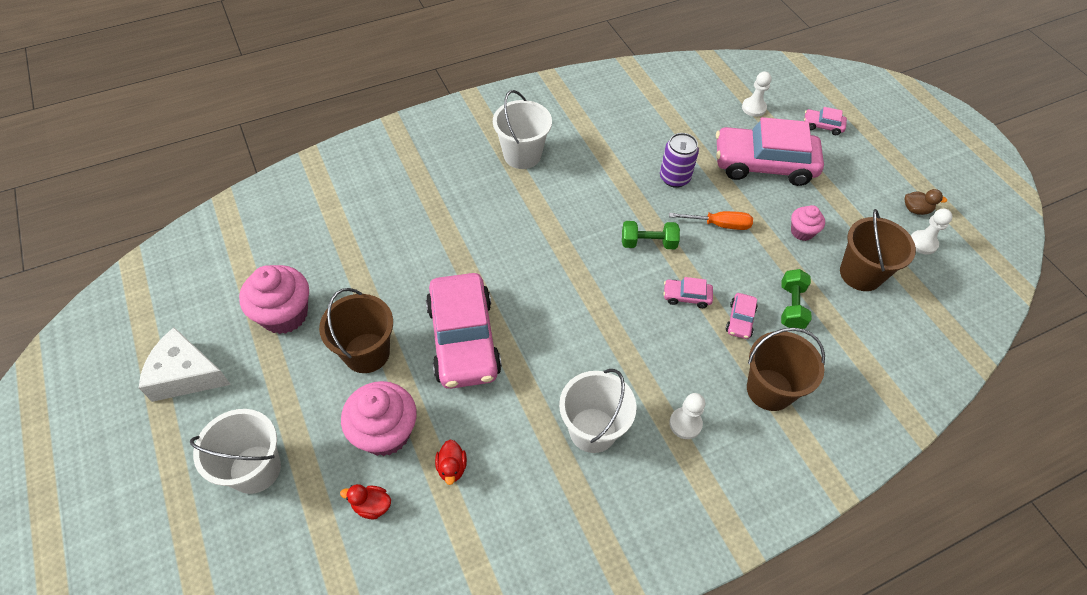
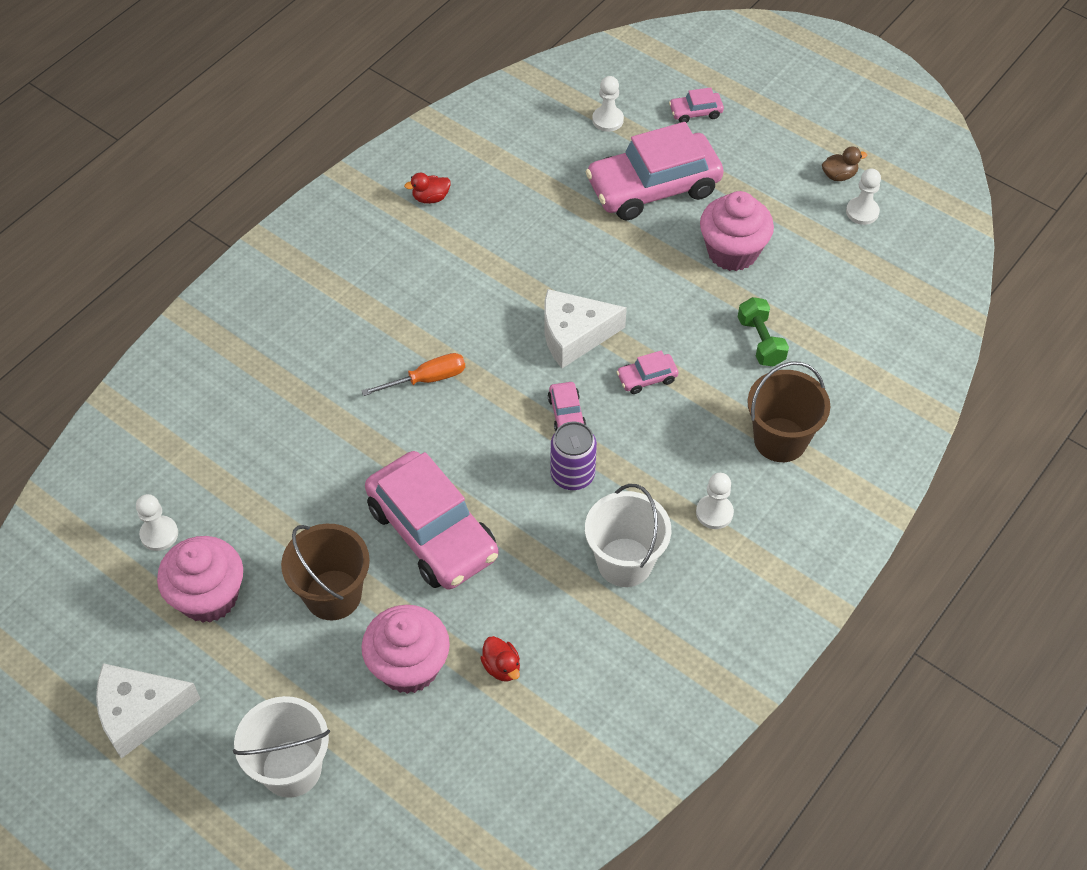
camera: 25 degrees left, 0 degrees up
(282, 257) = (159, 534): none -> white pawn
(371, 506) = (441, 743): red duck -> red duck (430, 198)
(522, 155) = (369, 289): white bucket -> none
(648, 243) = (574, 335): green dumbbell -> white cheese
(674, 178) = (562, 245): purple can -> purple can (572, 475)
(719, 224) = (640, 281): orange screwdriver -> orange screwdriver (427, 379)
(740, 320) = (715, 379): pink car -> pink car (566, 414)
(802, 232) = (732, 252): pink cupcake -> pink cupcake, size x1.81
(860, 274) = (814, 274): brown bucket -> none

